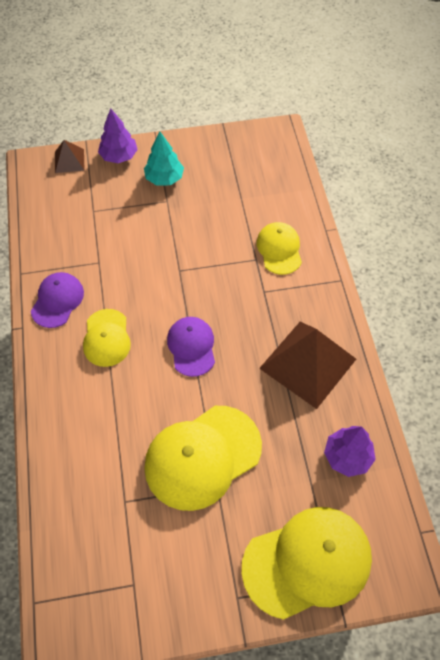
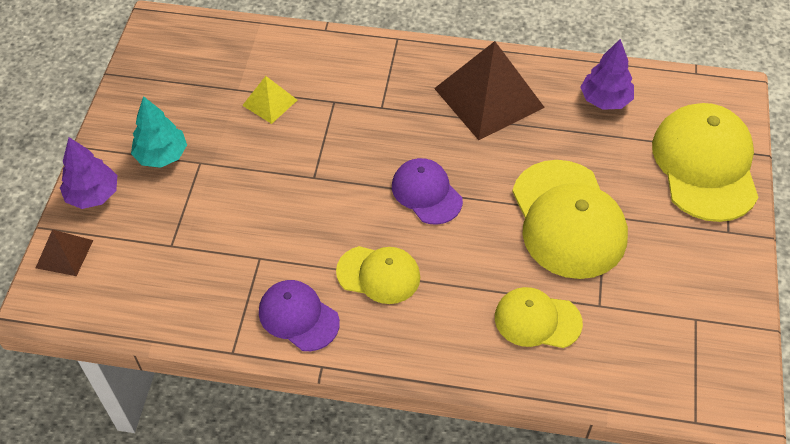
camera: 70 degrees left, 5 degrees down
(191, 347) = (426, 193): purple cap -> purple cap turned 45 degrees clockwise
(237, 221) = (270, 102): none -> yellow pyramid
(279, 249) = (331, 77): yellow cap -> yellow cap (537, 320)

